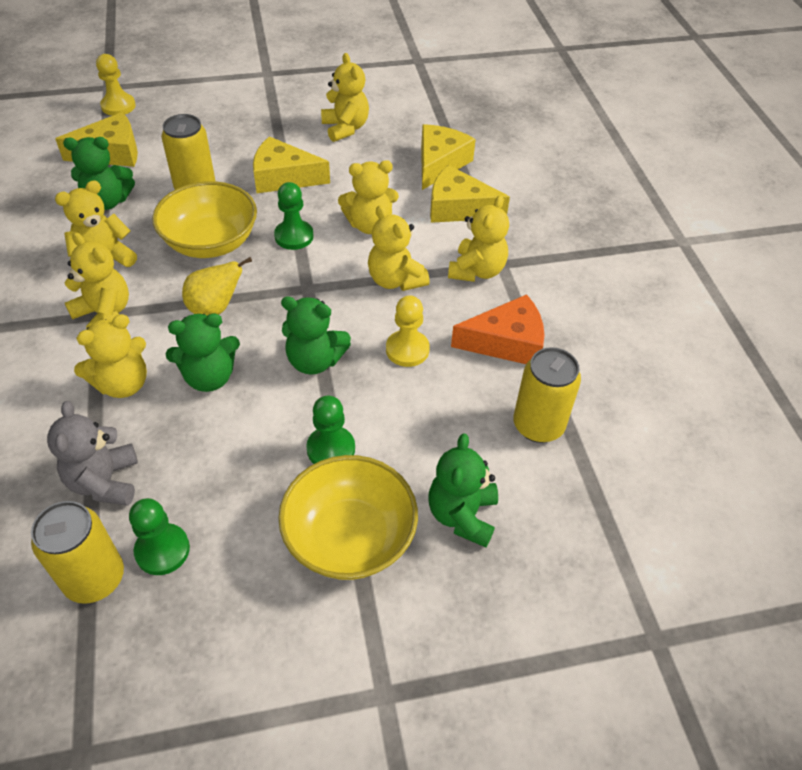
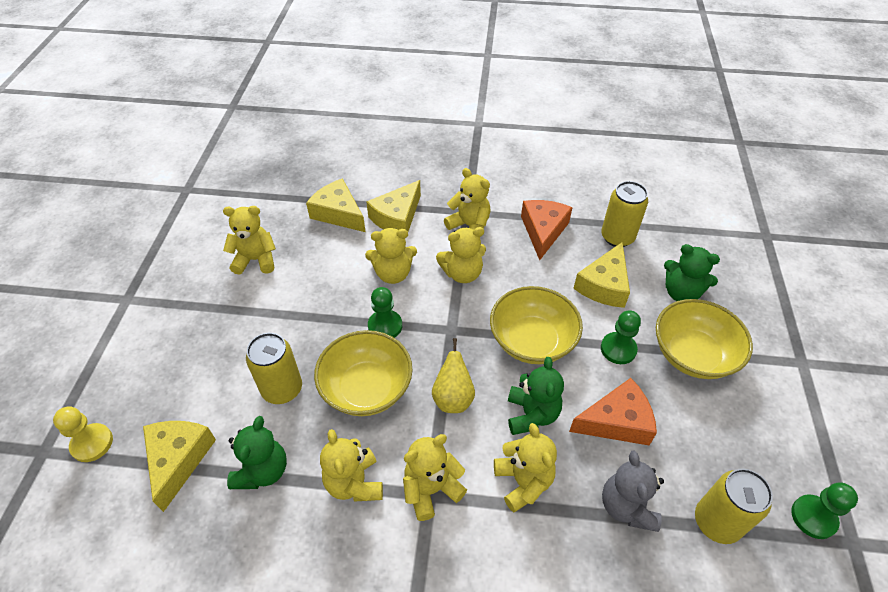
camera: 70 degrees left, 0 degrees up
(105, 482) = (627, 506): grey teddy bear -> grey teddy bear turned 75 degrees clockwise
(162, 550) = (695, 471): green pawn -> green pawn (813, 517)
(218, 459) = (616, 421): none -> orange cheese
(283, 177) = (302, 318): yellow cheese -> yellow cheese (604, 285)
(315, 361) = (532, 341): green teddy bear -> yellow bowl
(369, 225) = (393, 274): yellow teddy bear -> yellow teddy bear turned 75 degrees clockwise
(407, 350) = (536, 284): yellow pawn -> none

